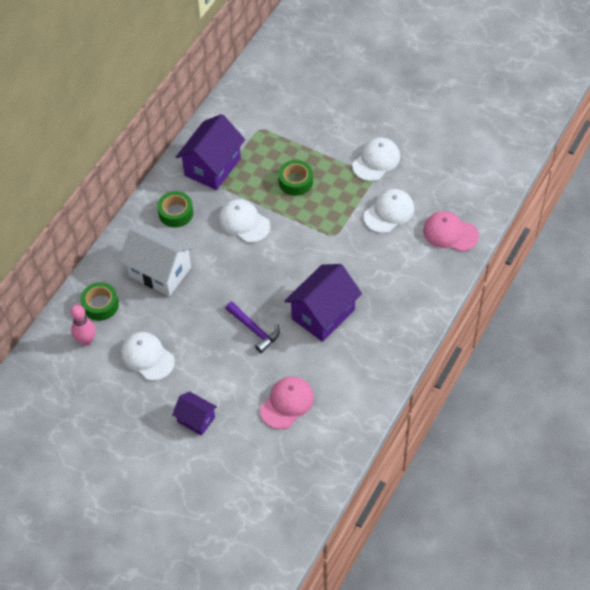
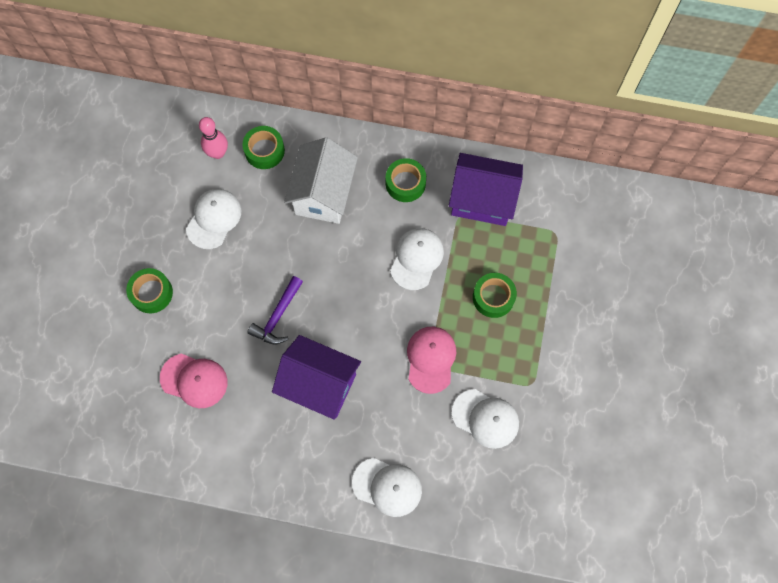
camera: 70 degrees right, 15 degrees up
(196, 419) = (151, 293): purple house -> green tape
(376, 161) = (557, 381): white cap -> white cap (387, 487)
(450, 233) = (479, 501): pink cap -> pink cap (431, 359)

